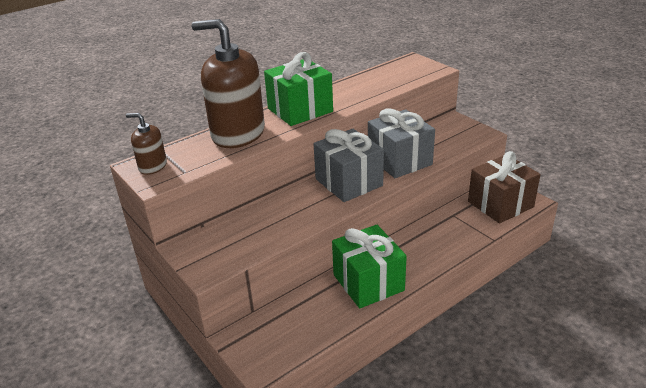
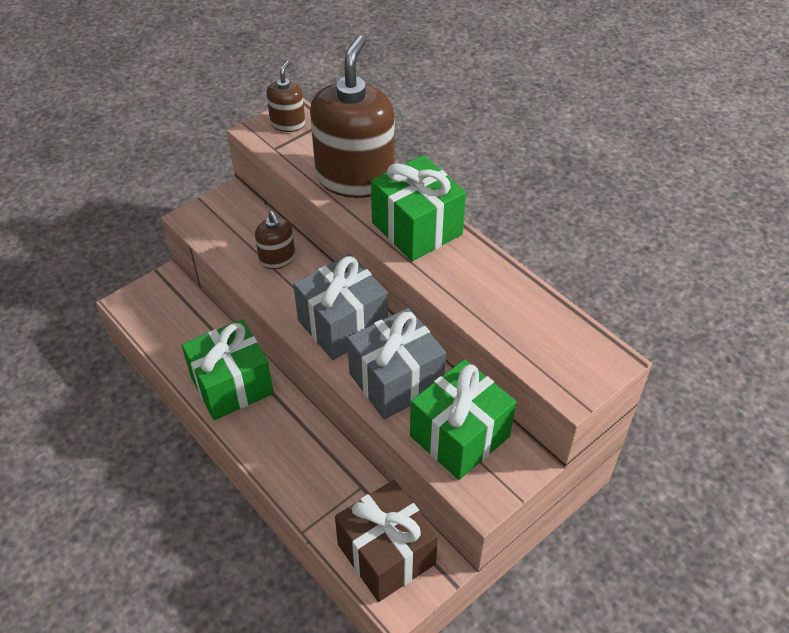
camera: 85 degrees right, 15 degrees up
(274, 216) = (277, 259): none -> brown soap dispenser
(440, 139) = (460, 436): none -> green gift

